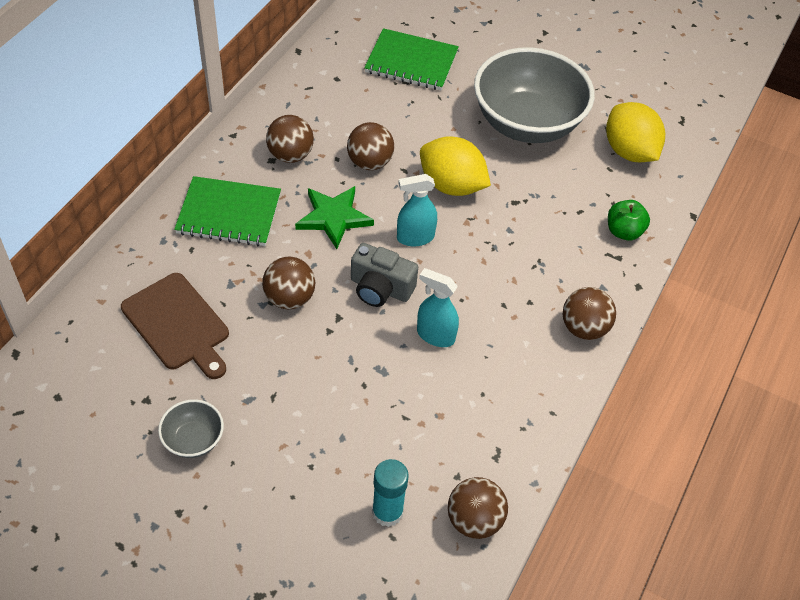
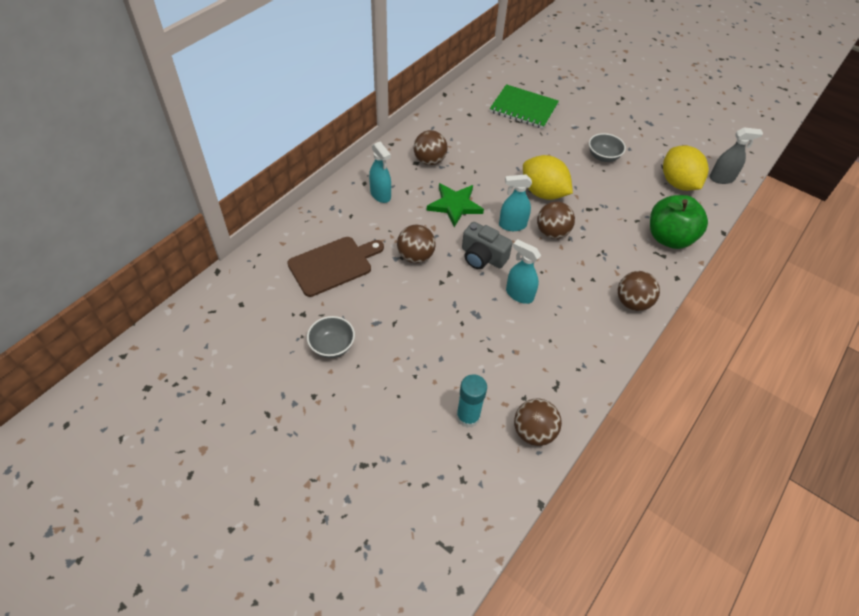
camera: 10 degrees right, 0 degrees up
(177, 324) = (333, 265): brown cutting board -> brown cutting board turned 90 degrees counterclockwise
(229, 214) = (380, 195): green notebook -> turquoise spray bottle
(370, 162) = (485, 171): brown ball -> brown ball (552, 232)
(527, 123) = (603, 157): grey bowl -> grey bowl, size x0.43
(624, 231) = (669, 238): green apple -> green apple, size x1.73
(685, 138) = (721, 178): none -> grey spray bottle

